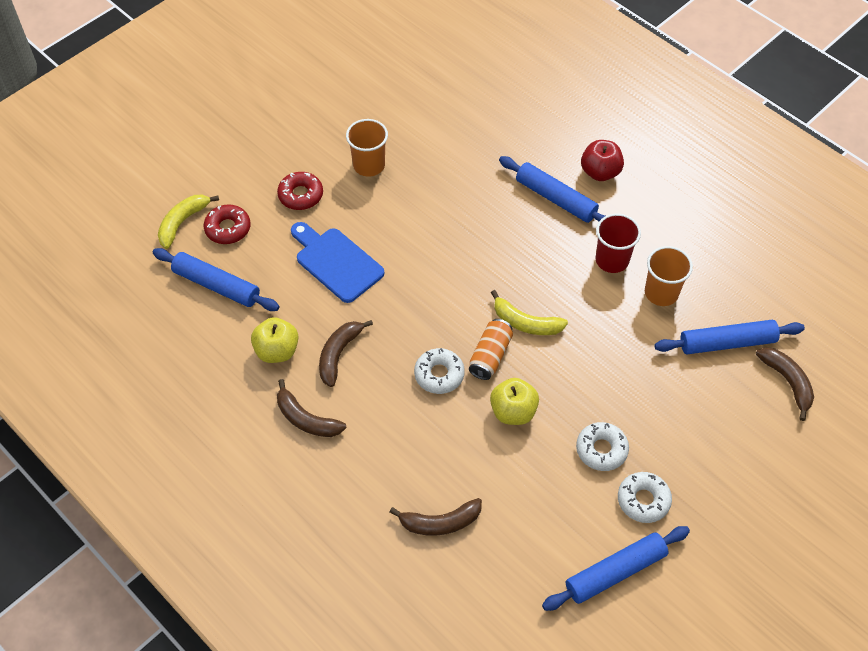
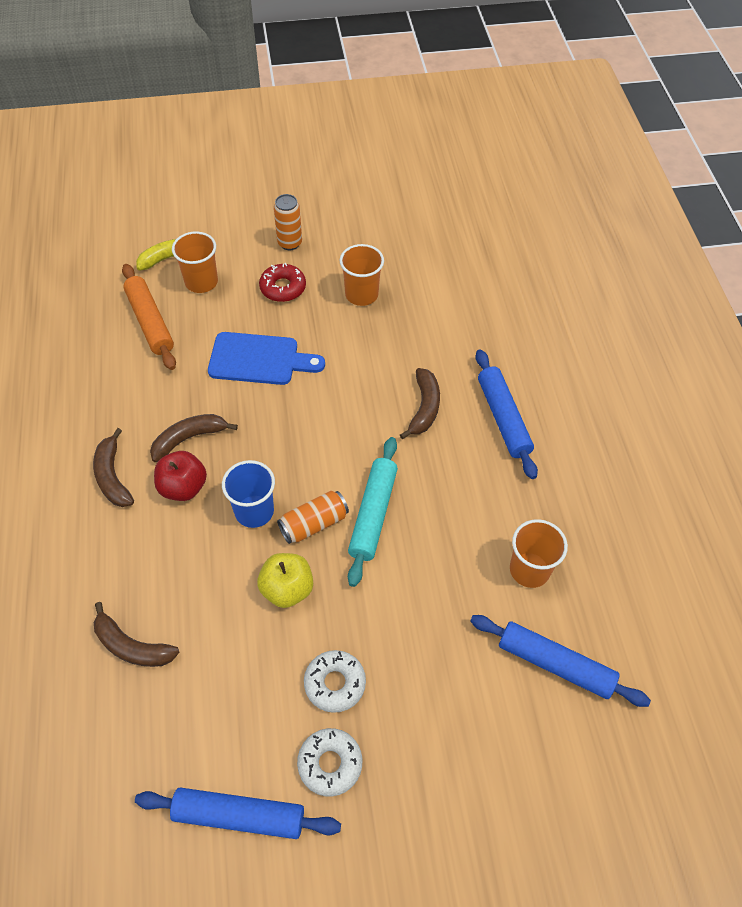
camera: 35 degrees right, 0 degrees up
(216, 285) = (150, 322): blue rolling pin -> orange rolling pin
(228, 228) = (201, 282): red donut -> orange cup
(271, 156) = (290, 243): none -> orange can
(277, 351) = (144, 404): yellow apple -> none
(336, 262) = (259, 359): blue cutting board -> blue cutting board turned 105 degrees clockwise
(439, 374) = (254, 511): white donut -> blue cup
(525, 323) = (373, 514): yellow banana -> turquoise rolling pin
(600, 172) = (568, 418): red apple -> red apple (183, 487)
(612, 260) = (507, 507): red cup -> none
(787, 382) = (586, 750): brown banana -> brown banana (424, 408)

